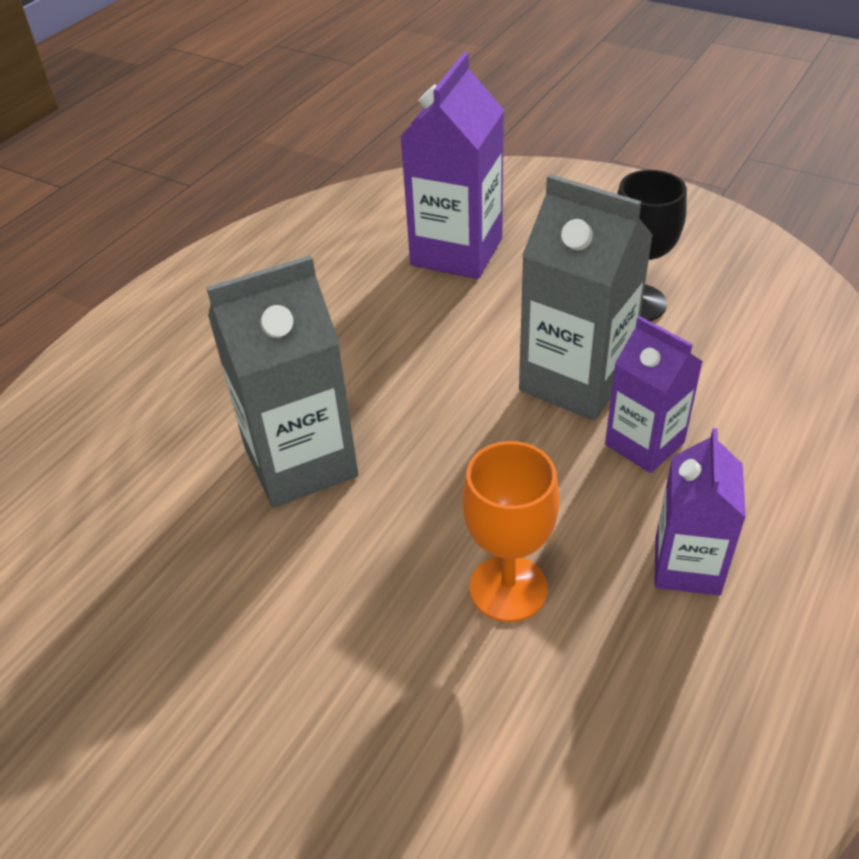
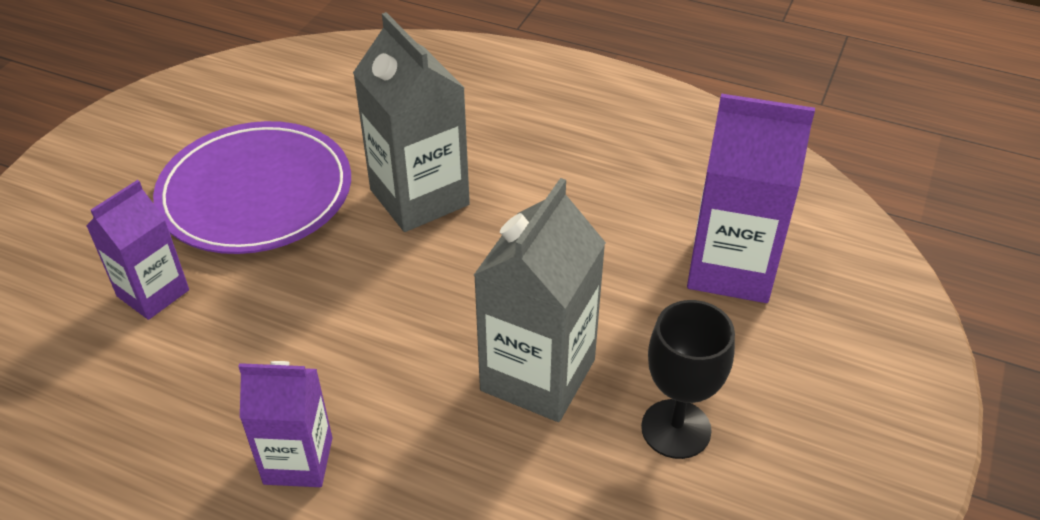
camera: 80 degrees right, 0 degrees up
(241, 635) = (256, 193): none -> purple plate
(508, 588) = (283, 335): orange goblet -> none
(644, 444) = (451, 431): purple carton -> purple carton (153, 293)

